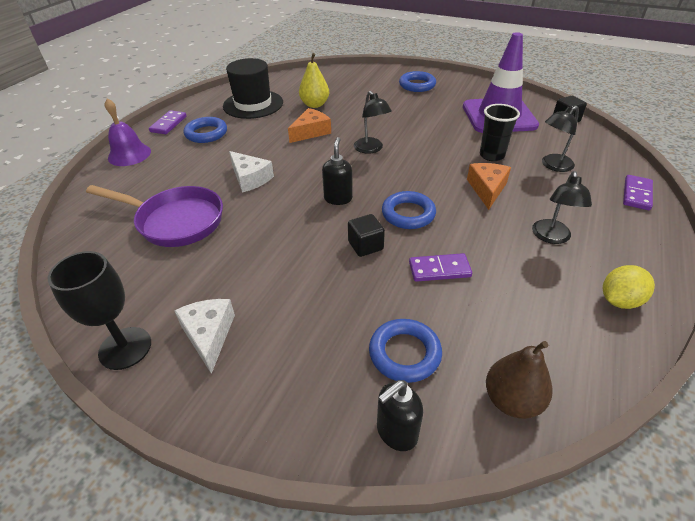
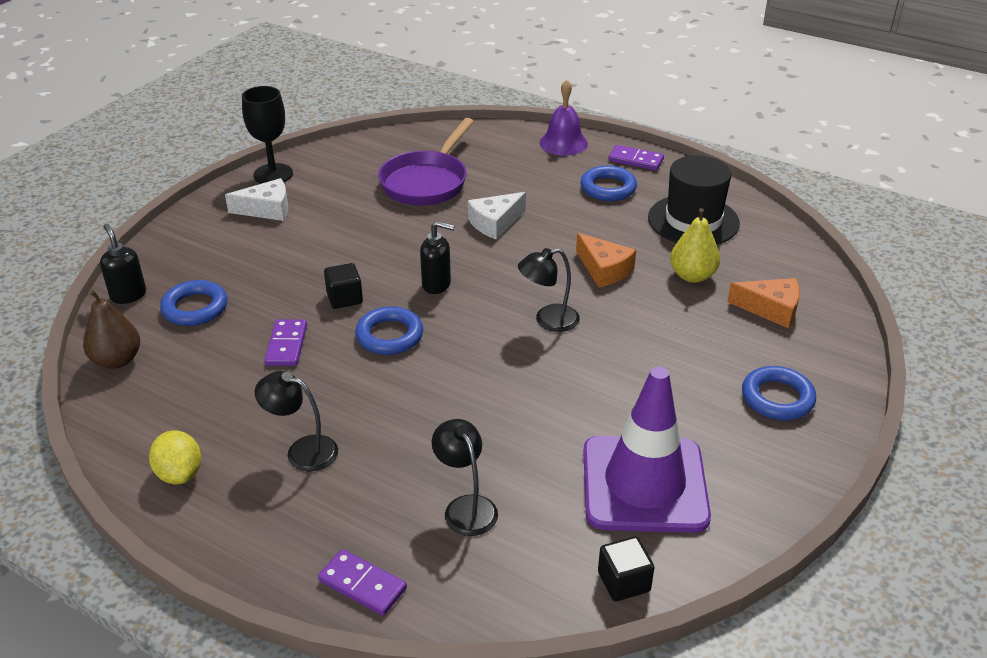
camera: 95 degrees right, 5 degrees down
(487, 189) = (422, 416): orange cheese -> orange cheese (771, 309)
(491, 155) = (509, 441): black cup -> none

